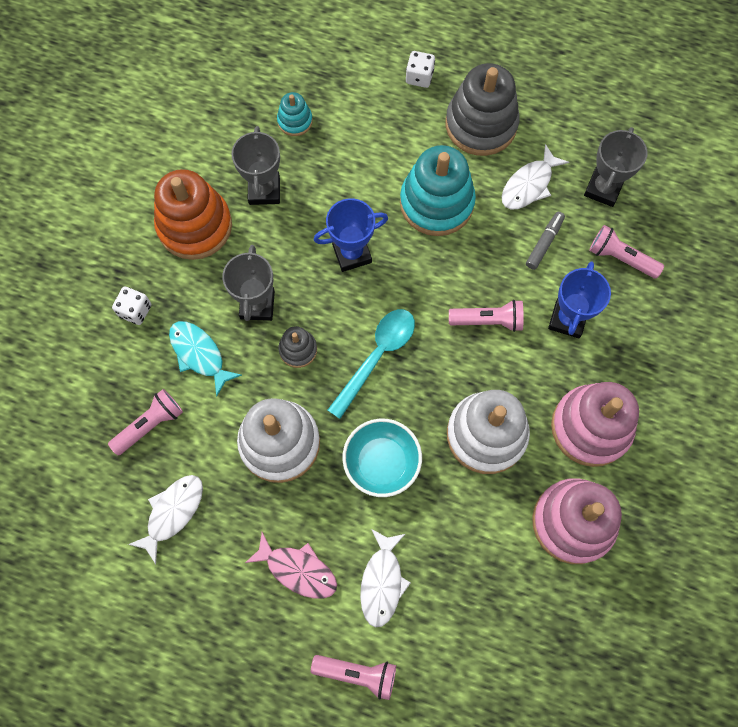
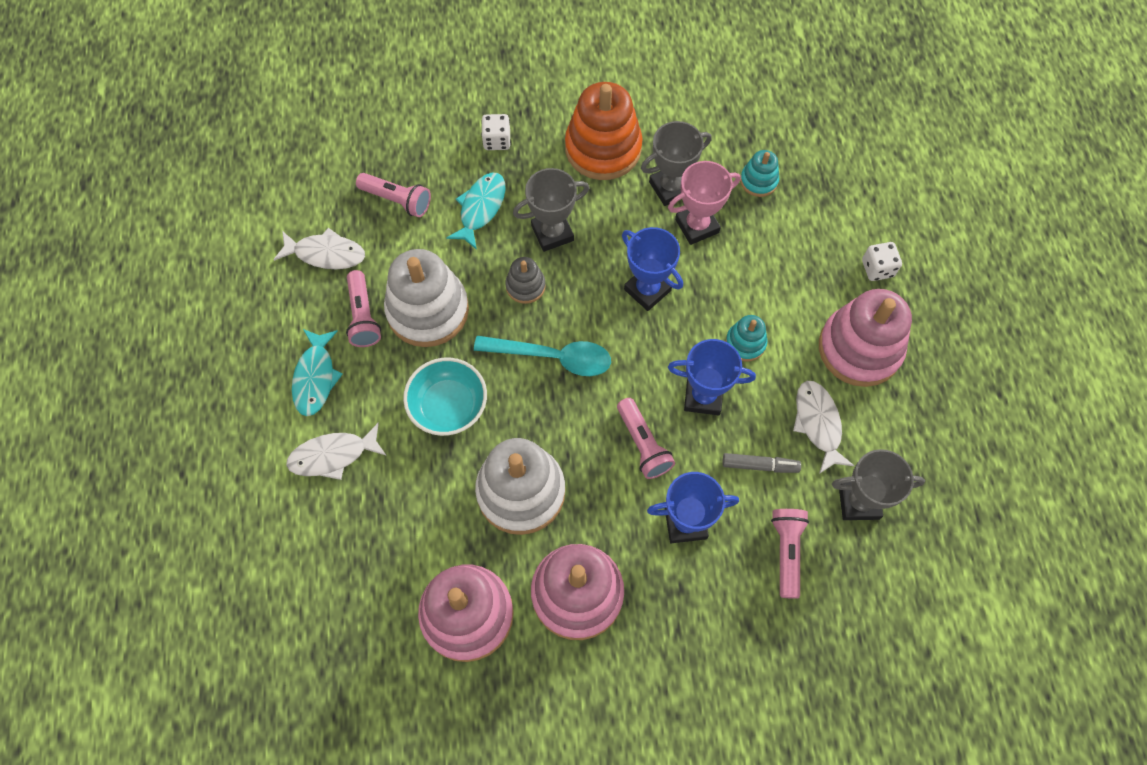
camera: 65 degrees right, 5 degrees down
(298, 570) = (315, 377): pink fish -> turquoise fish
(312, 188) = (697, 226): none -> pink trophy
(357, 673) = (240, 470): pink flashlight -> pink flashlight (363, 316)
(436, 203) = (745, 343): turquoise stacking toy -> turquoise stacking toy, size x0.49
(468, 256) = (703, 397): none -> blue trophy
(481, 124) = (859, 348): grey stacking toy -> pink stacking toy
(529, 185) = (818, 424): white fish -> white fish turned 60 degrees clockwise

